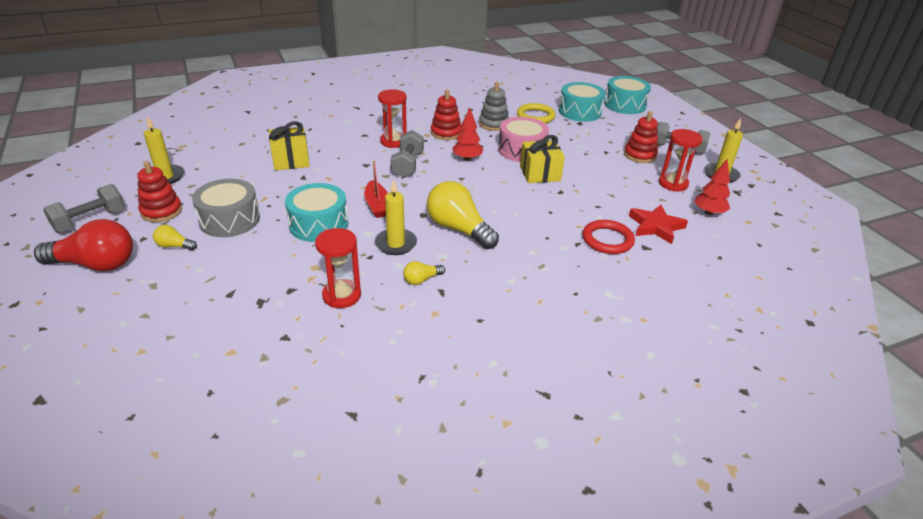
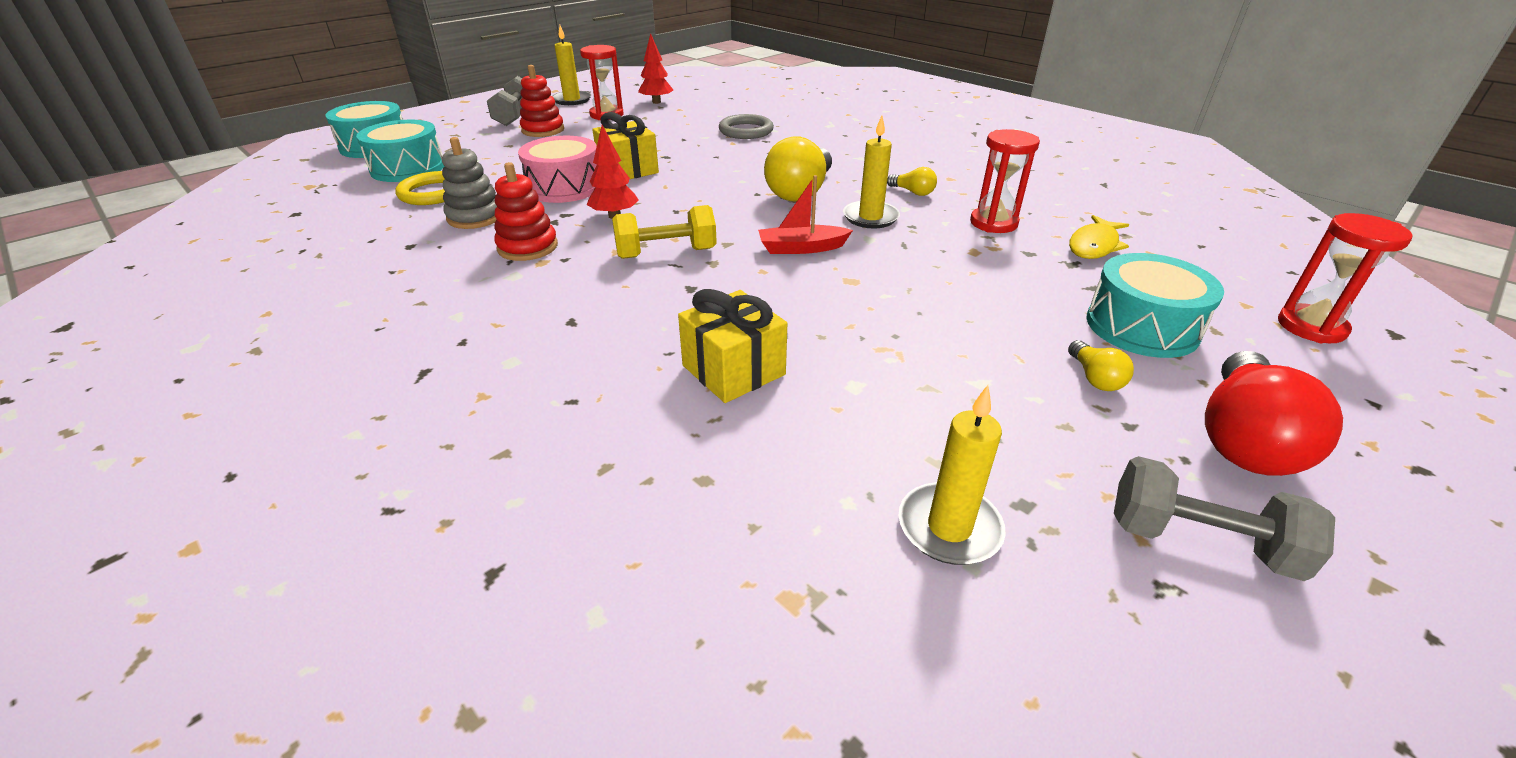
camera: 110 degrees left, 0 degrees up
(95, 264) = (1243, 438): red light bulb -> red light bulb turned 135 degrees counterclockwise
(161, 211) = (1049, 450): red stacking toy -> none
(229, 220) = (973, 355): grey drum -> none
(268, 328) = (1094, 245): none -> yellow fish
(318, 224) = (892, 276): turquoise drum -> turquoise drum (1141, 327)
(377, 205) = (801, 248): red boat -> red boat turned 150 degrees counterclockwise
(393, 141) = (586, 284): red hourglass -> red hourglass (1311, 327)
(408, 165) = (666, 253): grey dumbbell -> yellow dumbbell
(607, 240) = (746, 131): red ring -> grey ring
(656, 226) = (702, 117): red star -> none

